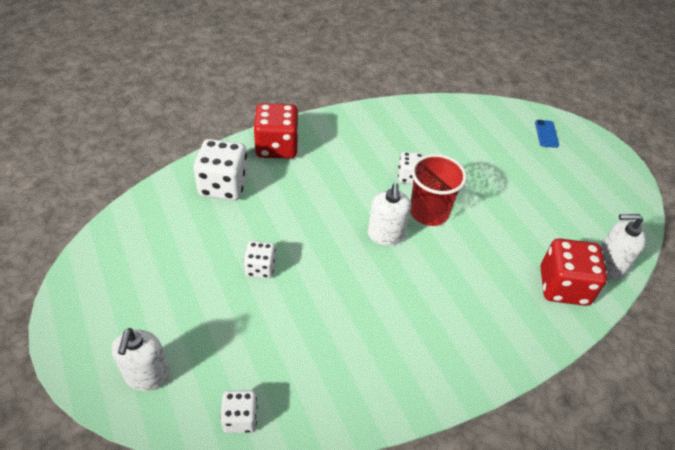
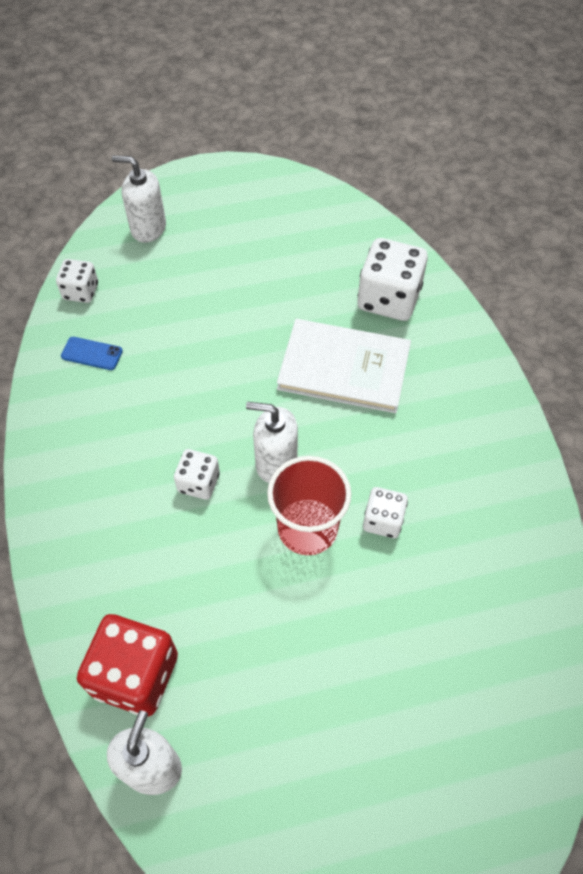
camera: 105 degrees right, 10 degrees up
(260, 268) = (252, 323): white dice -> white dice (198, 483)
(277, 147) = (458, 361): red dice -> none
(295, 205) = (344, 368): none -> white book
(546, 134) = (475, 803): blue phone -> blue phone (92, 353)

